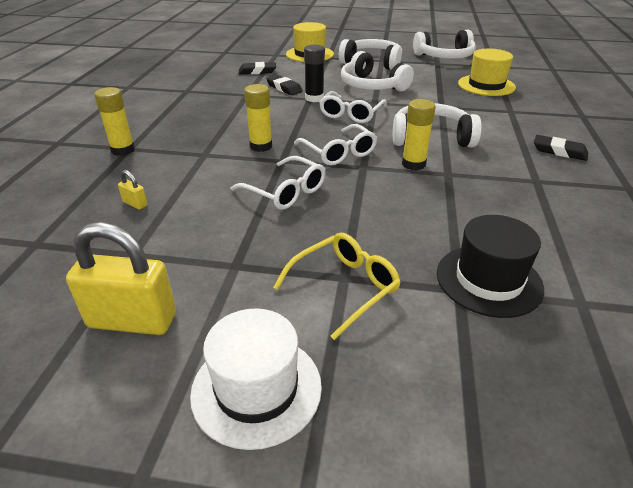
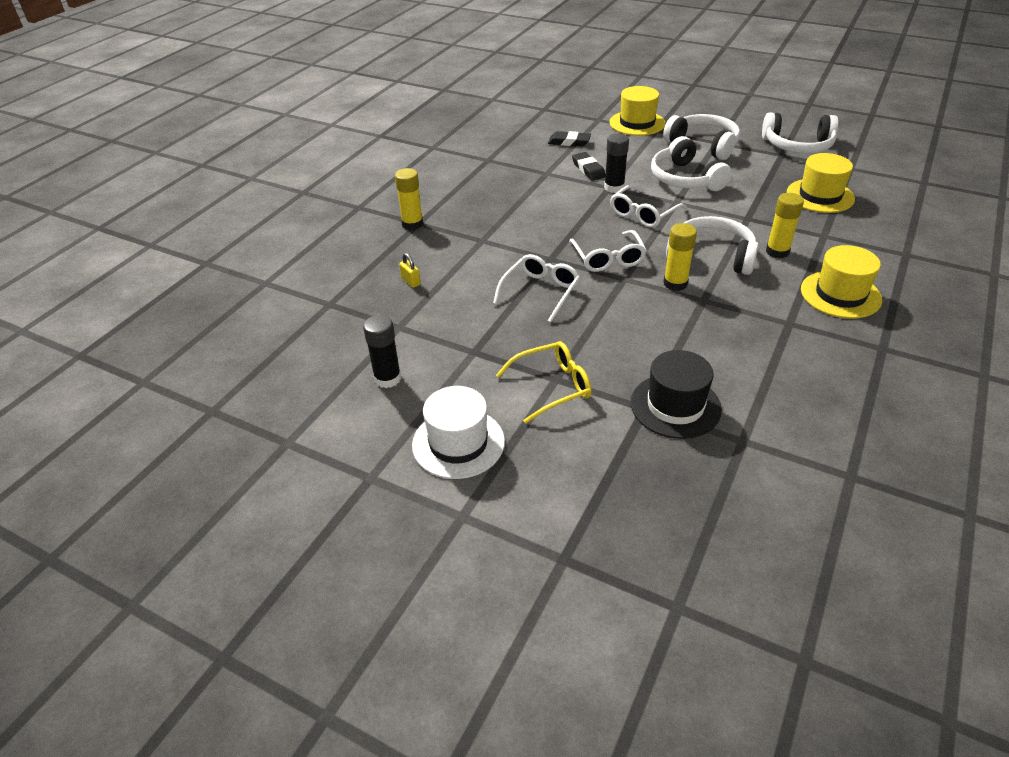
camera: 20 degrees right, 5 degrees up
(132, 320) = (387, 378): yellow padlock -> black glue stick
(261, 146) = (537, 239): yellow glue stick -> yellow glue stick (777, 251)
(285, 191) = (540, 292): white glasses -> white glasses turned 120 degrees counterclockwise
(559, 151) = (840, 294): black eraser -> yellow hat

